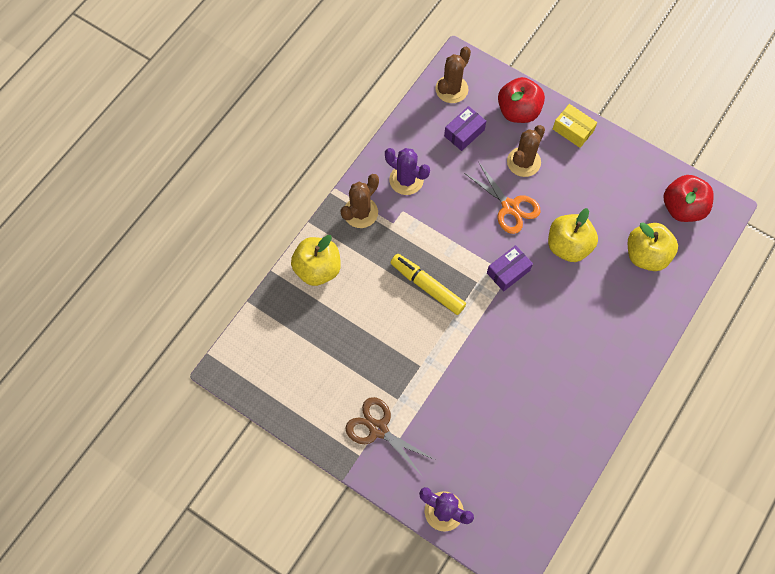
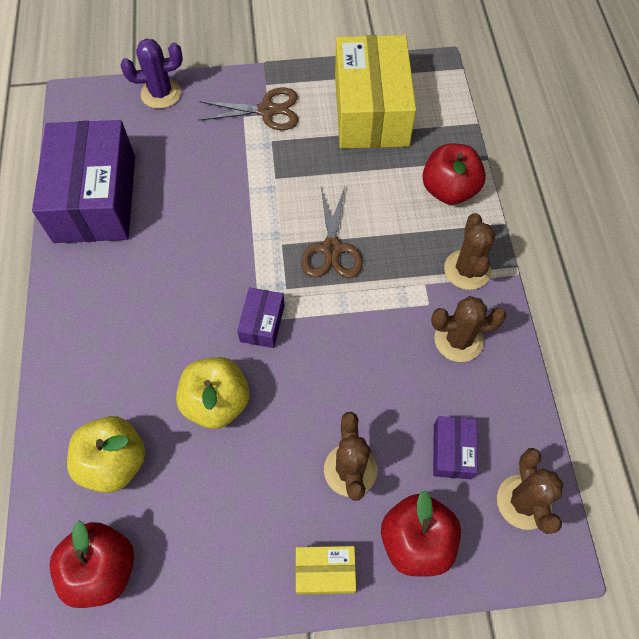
camera: 140 degrees right, 5 degrees down
(306, 369) = (371, 110): none -> yellow box
(317, 269) = (449, 190): yellow apple -> red apple
(406, 180) = (458, 340): purple cactus -> brown cactus
(427, 286) = (332, 249): yellow marker -> brown scissors
(510, 207) = (319, 398): orange scissors -> none
(554, 446) = (95, 198): none -> purple box

